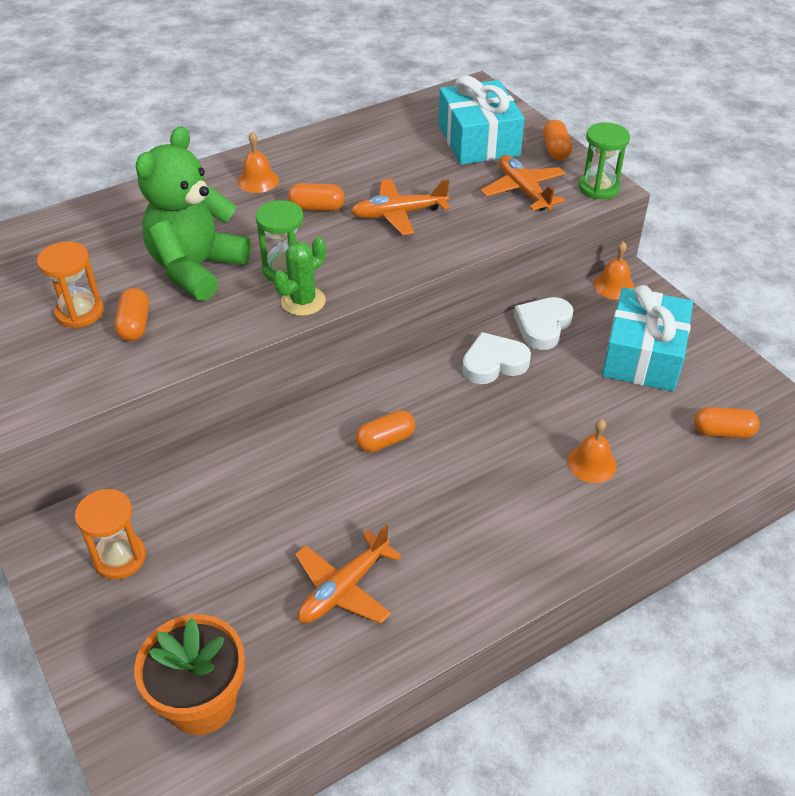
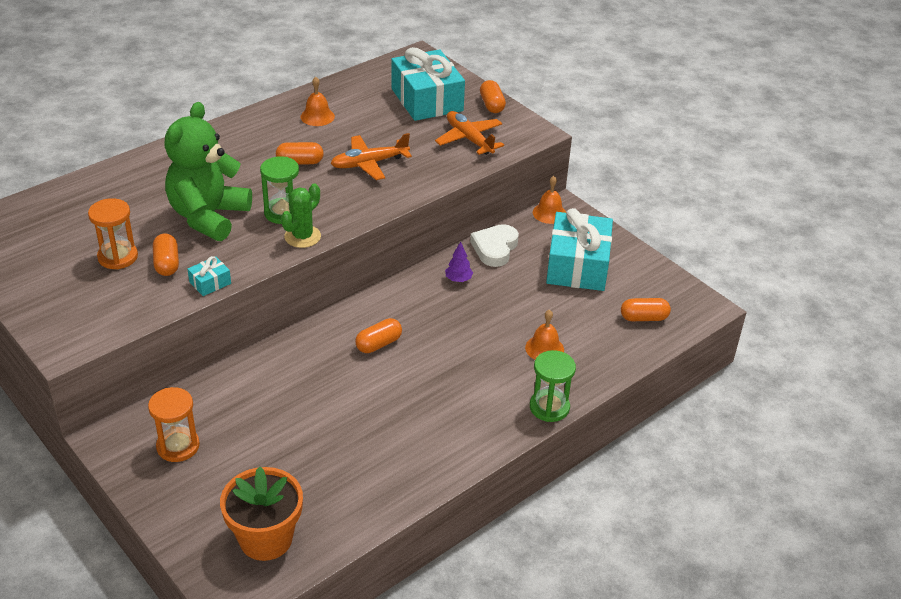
camera: 10 degrees left, 5 degrees down
(180, 354) = (210, 283): none -> turquoise gift
(258, 181) = (245, 143): orange bell -> orange bell (317, 116)
(343, 589) = (362, 452): orange plane -> none
(493, 363) = (458, 279): white heart -> purple tree
(598, 188) = (530, 134): green hourglass -> green hourglass (549, 407)

